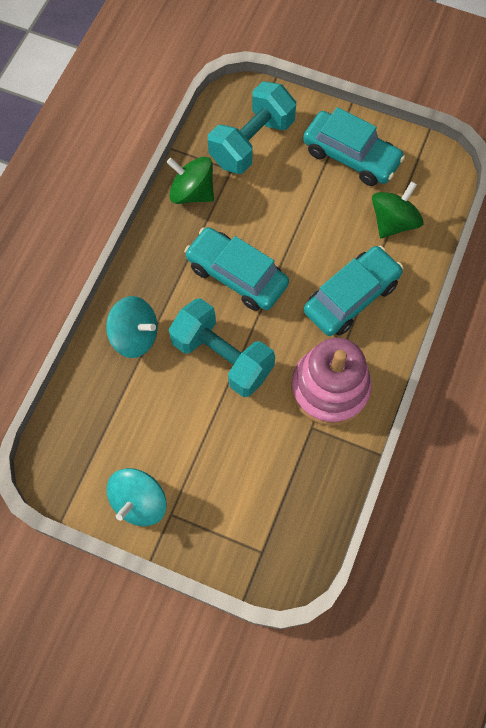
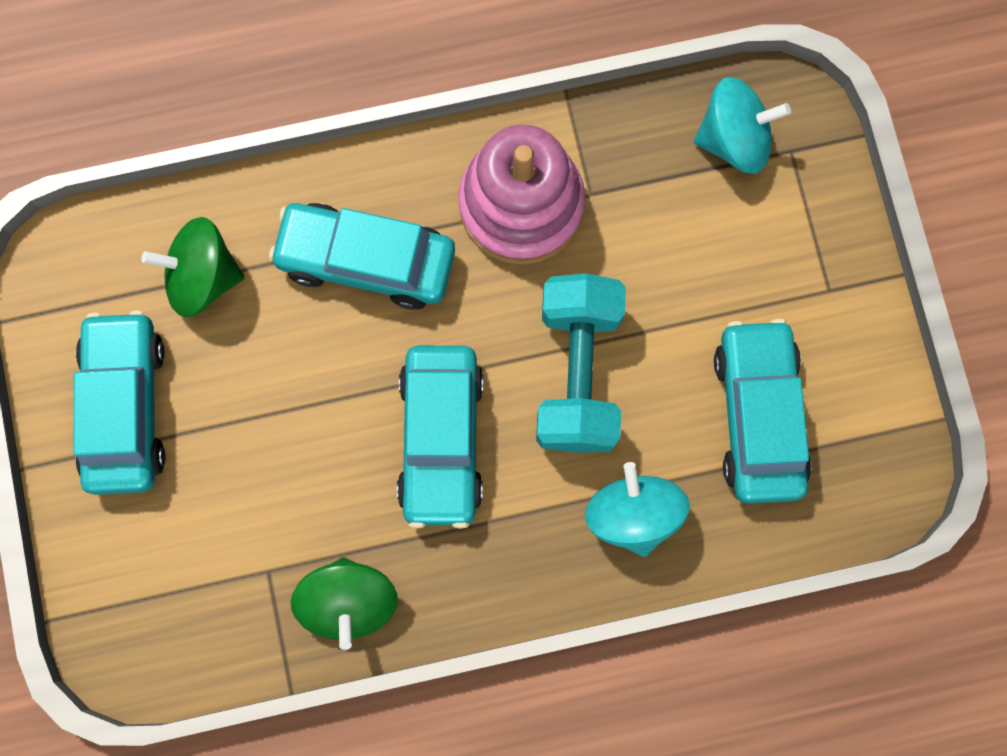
camera: 125 degrees left, 10 degrees up
(135, 428) = (758, 416): none -> turquoise car
(139, 502) = (845, 339): turquoise spinning top -> turquoise spinning top (734, 139)
(252, 142) = (198, 574): turquoise dumbbell -> none

